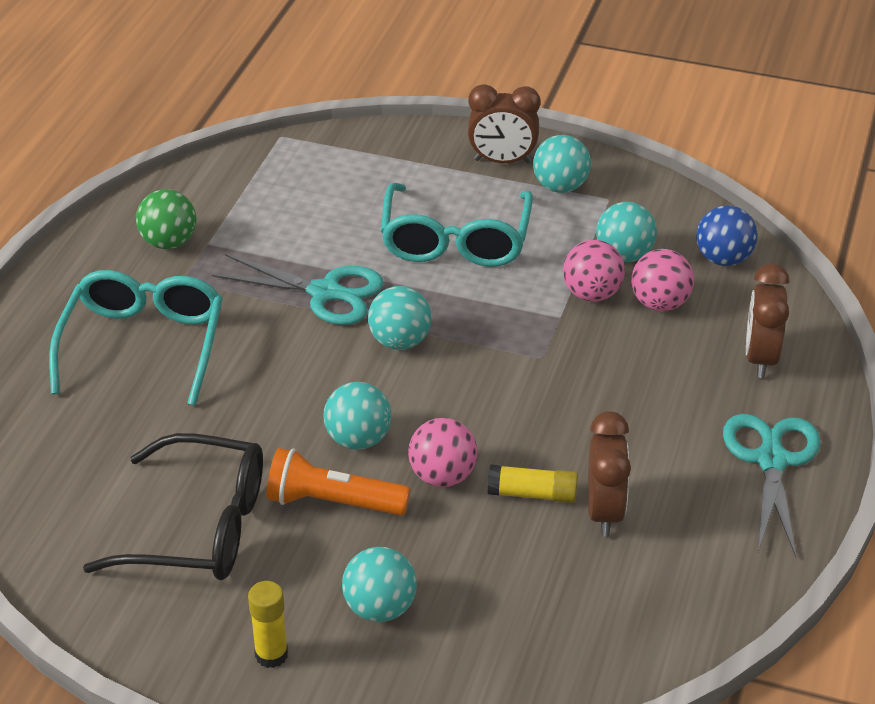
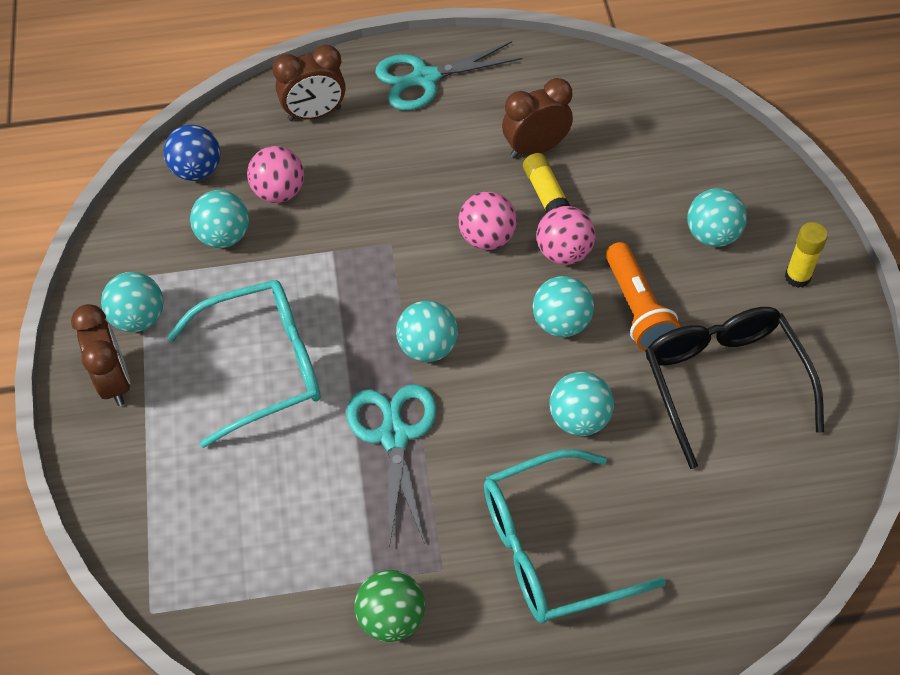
camera: 115 degrees left, 15 degrees up
(246, 409) = (579, 419): none -> turquoise ball
(592, 294) = (290, 240): pink ball -> pink ball (487, 238)

